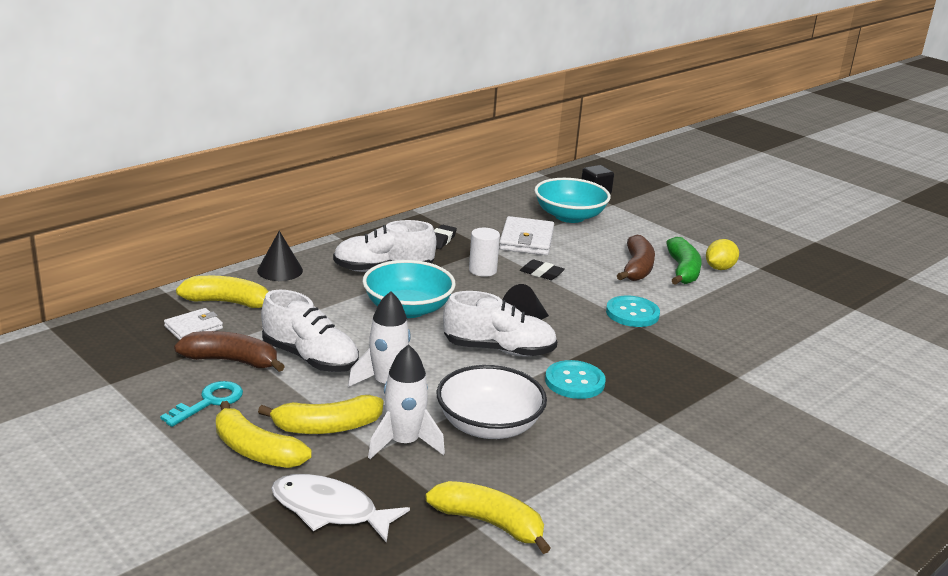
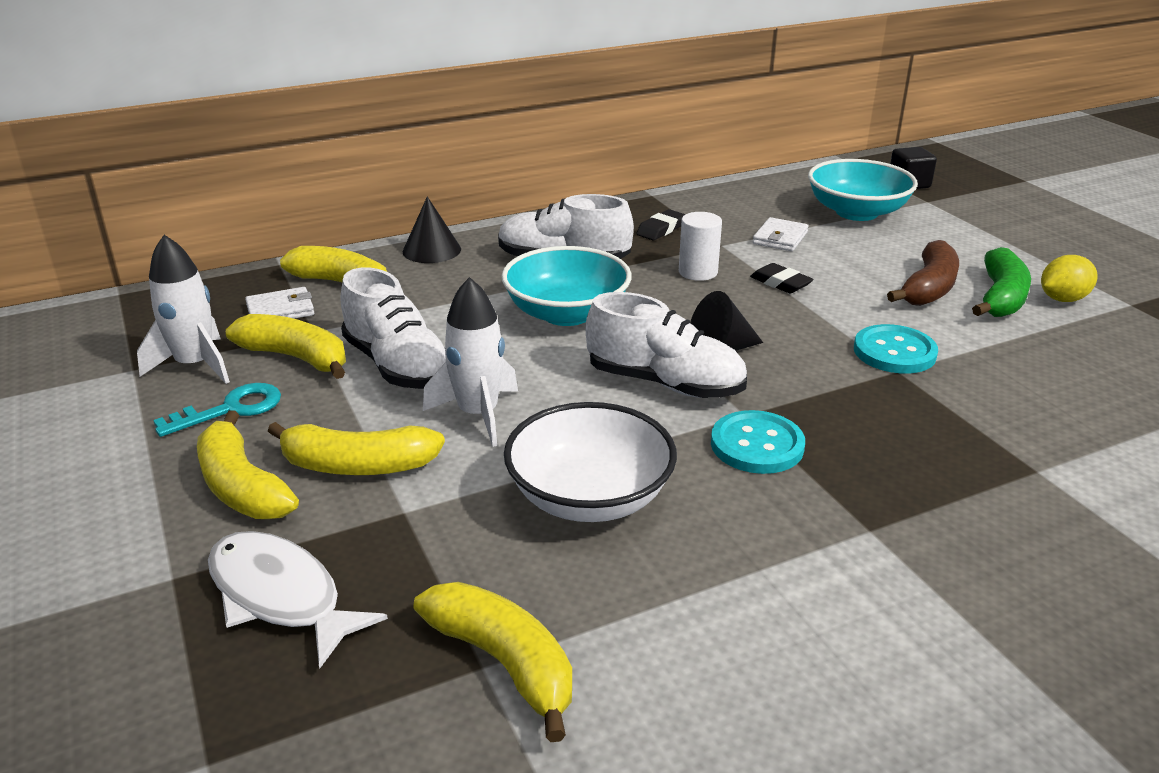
camera: 20 degrees right, 5 degrees up
(231, 361) = (296, 358): brown banana -> yellow banana
(404, 443) = (450, 505): white rocket -> white rocket (195, 365)
(526, 240) = (780, 238): white wallet -> white wallet, size x0.62

